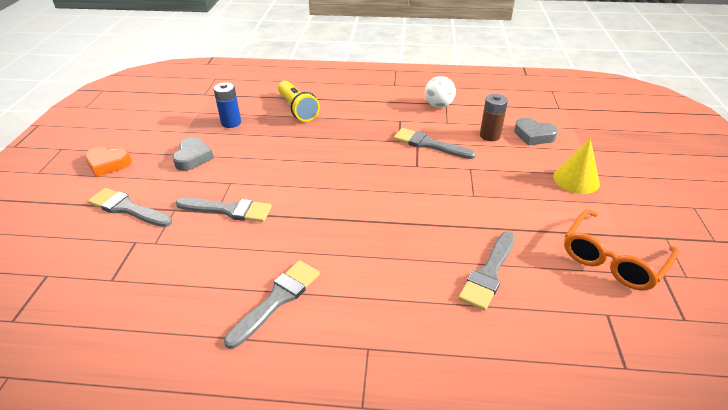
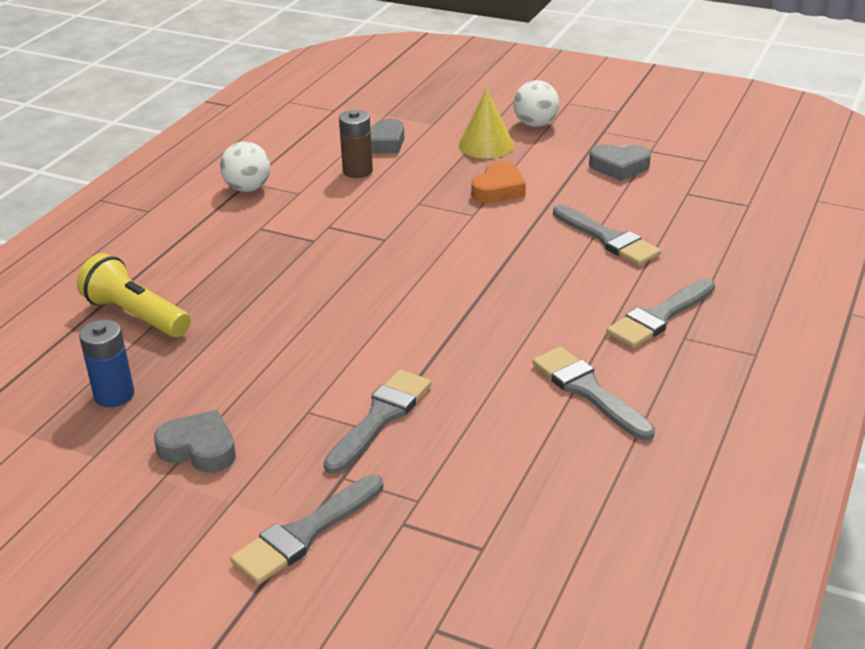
camera: 70 degrees left, 5 degrees down
(108, 164) = (133, 565): orange heart -> orange heart (498, 189)
(297, 109) = (135, 315): yellow flashlight -> yellow flashlight turned 135 degrees counterclockwise
(429, 144) = (342, 218): grey brush -> grey brush (659, 317)
(612, 259) = (619, 167): orange glasses -> grey heart
(635, 197) = (535, 124): none -> white ball

